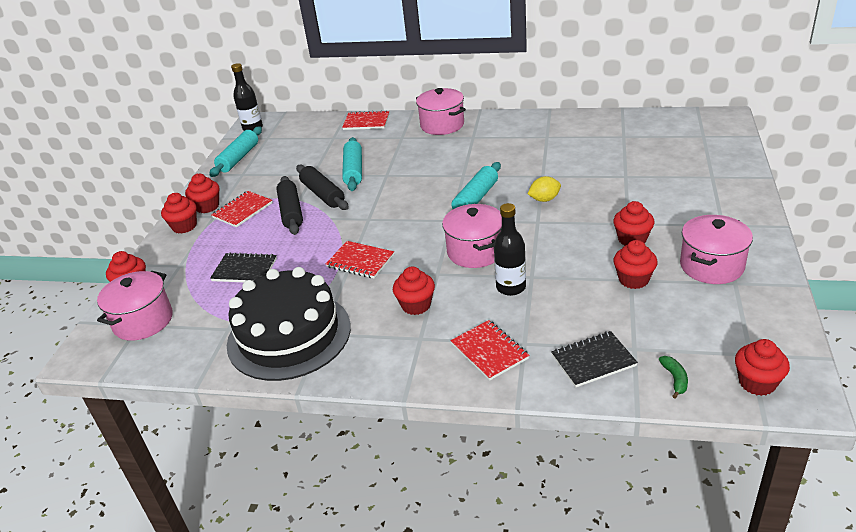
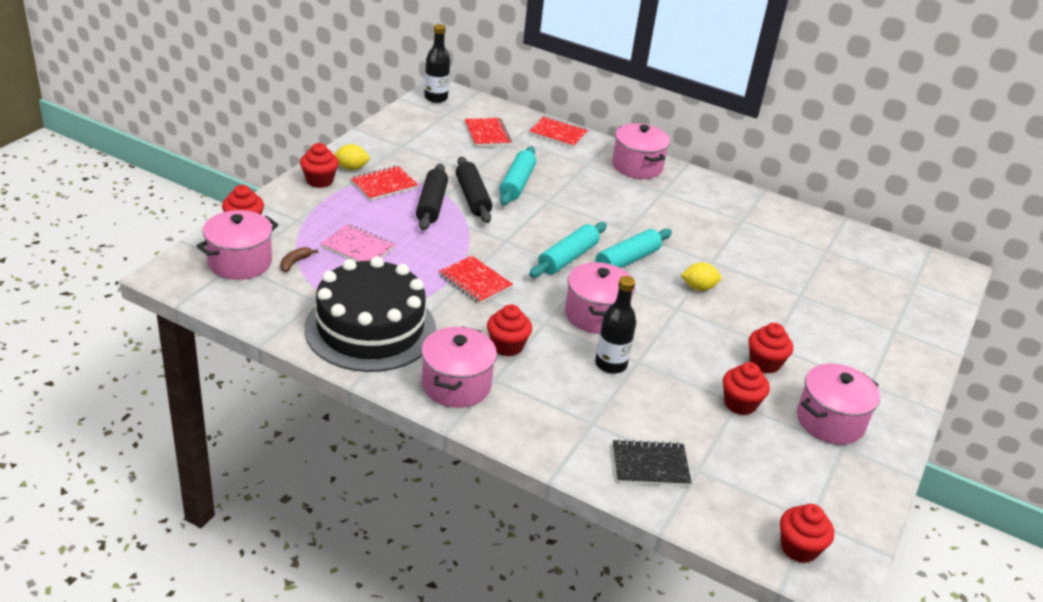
camera: 10 degrees right, 0 degrees up
(194, 303) = (295, 262): none -> brown banana
(207, 206) = (351, 168): red cupcake -> yellow lemon
(239, 158) = (406, 126): turquoise rolling pin -> turquoise rolling pin (568, 258)
(244, 270) = (358, 248): black notebook -> pink notebook
(390, 356) = (456, 385): none -> pink pot
(489, 351) = (554, 417): red notebook -> red notebook (487, 134)
(675, 379) = (720, 513): green banana -> none

